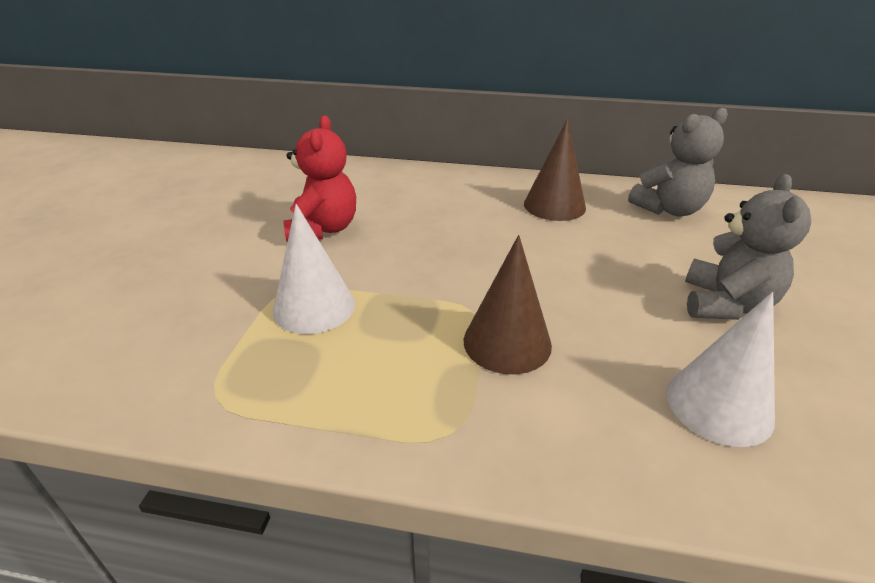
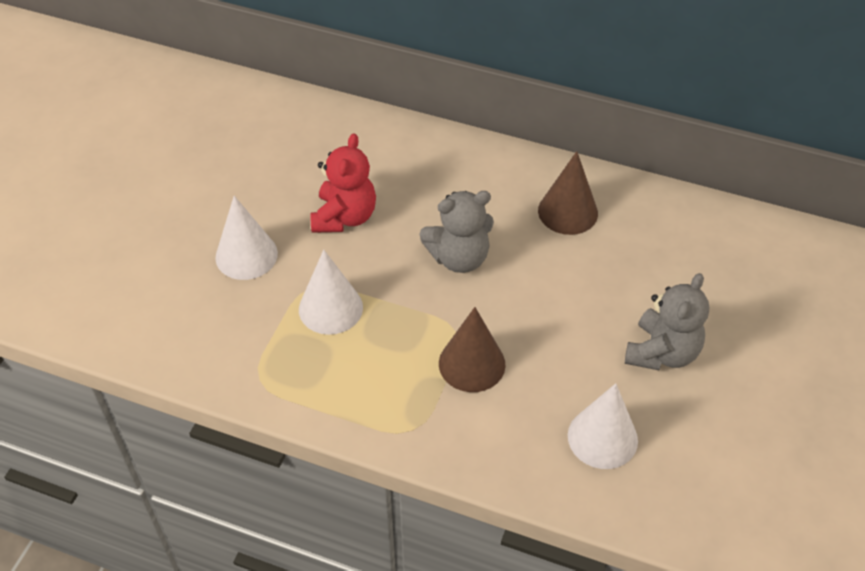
camera: 10 degrees right, 15 degrees up
(208, 270) = (246, 255): none -> white cone
(669, 209) = (677, 232): grey teddy bear -> grey teddy bear (459, 258)

